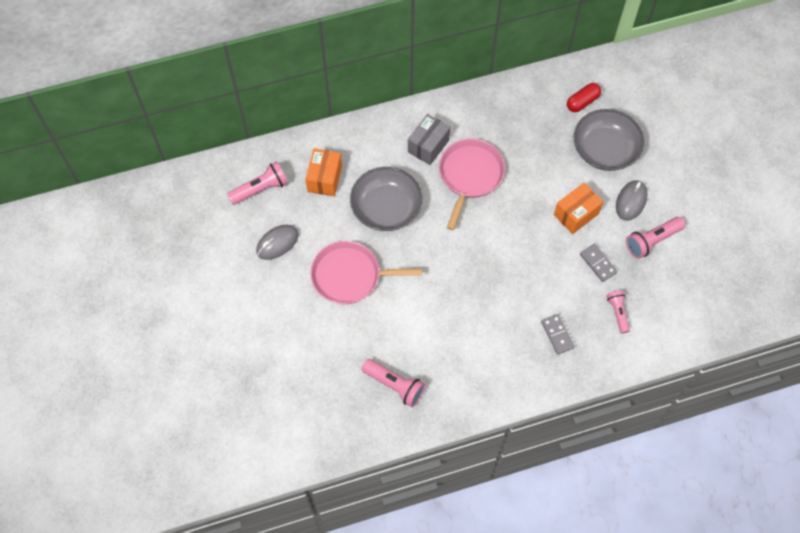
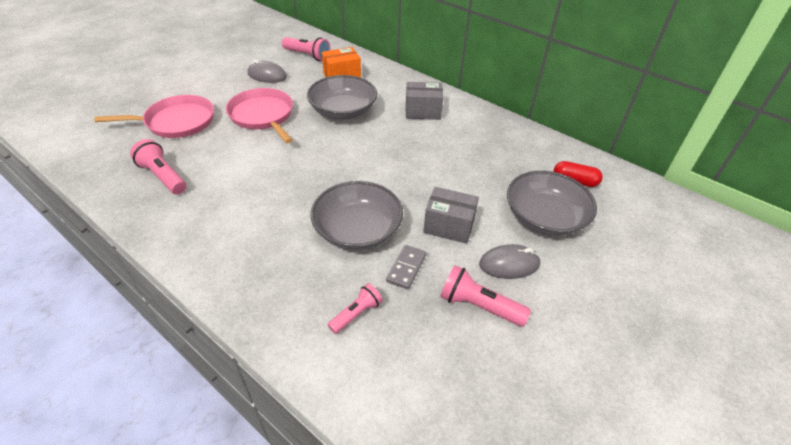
camera: 55 degrees right, 20 degrees down
(395, 385) = (163, 176): pink flashlight -> pink flashlight turned 135 degrees clockwise
(470, 175) = (418, 142): pink pan -> pink pan (176, 122)
(545, 274) = (357, 230): none -> grey bowl
(557, 335) = (290, 270): grey domino -> none
(576, 214) = (449, 226): orange box -> grey box

